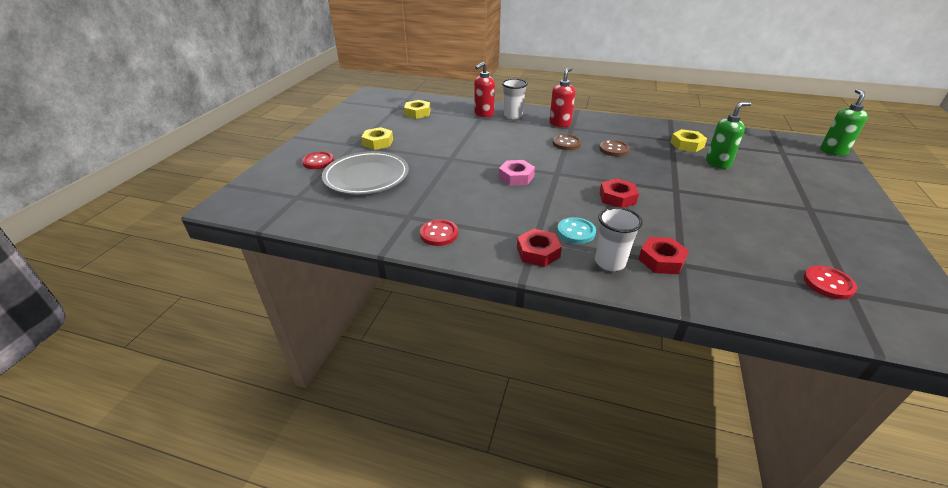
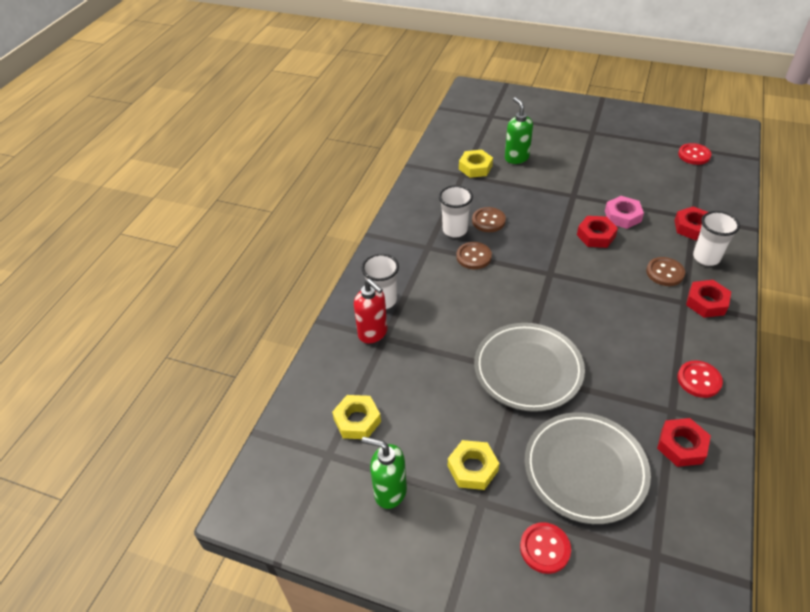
camera: 85 degrees left, 10 degrees up
(375, 217) = (681, 446): none -> red nut
(453, 161) = (528, 369): none -> grey plate
(516, 177) = (563, 308): pink nut -> pink nut (622, 216)
(560, 124) = (414, 256): red soap dispenser -> none
(576, 232) = (665, 273): turquoise button -> brown button
(595, 137) = (455, 230): none -> white cup
(833, 151) = (487, 89): green soap dispenser -> green soap dispenser (390, 492)

